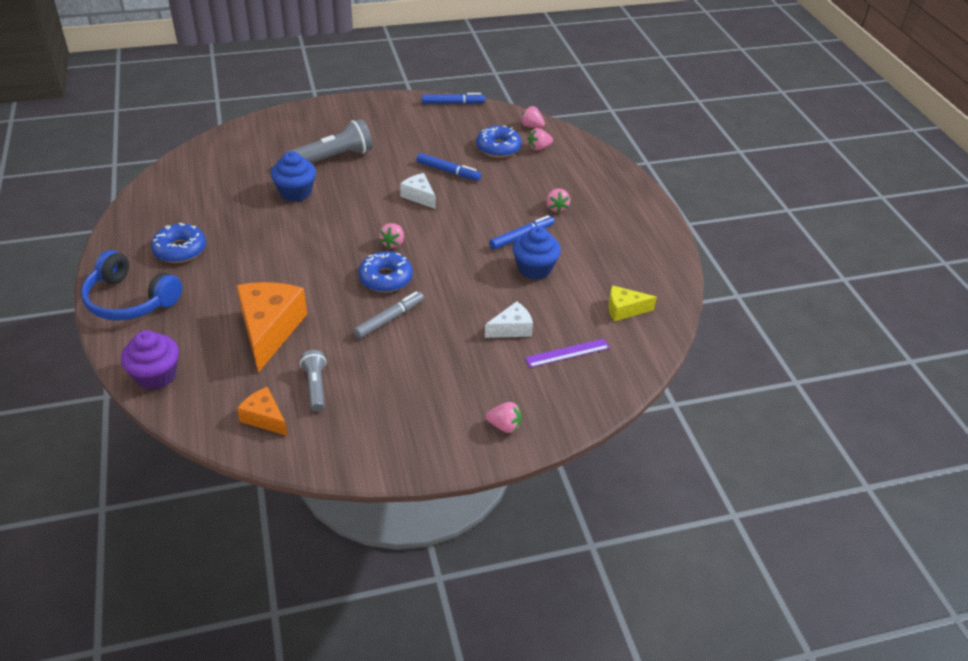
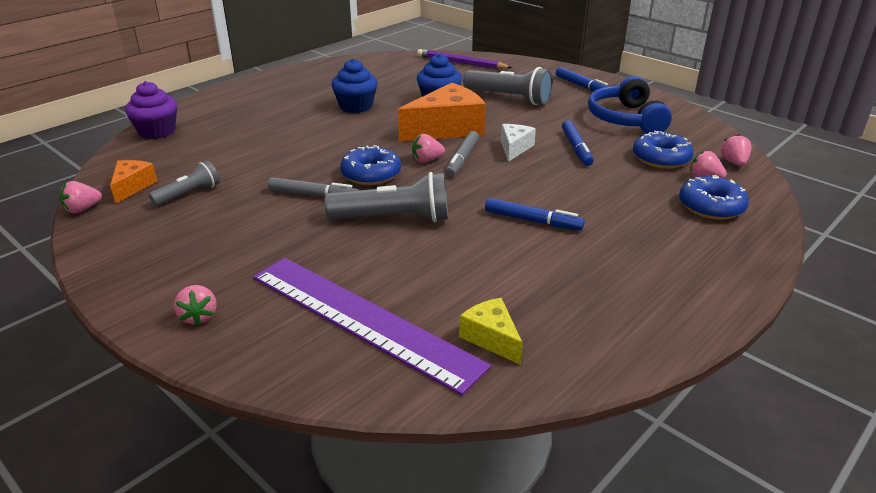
camera: 60 degrees right, 10 degrees down
(130, 300) = (236, 95): blue headphones -> blue headphones (626, 119)
(180, 250) = (311, 90): blue donut -> blue donut (711, 206)
(232, 146) = (461, 63): none -> purple pencil
(269, 330) = (247, 151): orange cheese -> orange cheese (447, 129)
(409, 227) = (462, 159): none -> grey marker
(453, 103) = (687, 115): blue marker -> blue marker (582, 86)
(462, 293) = (393, 218): none -> grey flashlight
(512, 329) = (367, 267): white cheese -> none
(534, 268) = (488, 247): blue cupcake -> blue cupcake (356, 106)
(556, 208) = (617, 224): pink strawberry -> pink strawberry (82, 209)
(567, 353) = (362, 320): purple ruler -> purple ruler, size x2.28

